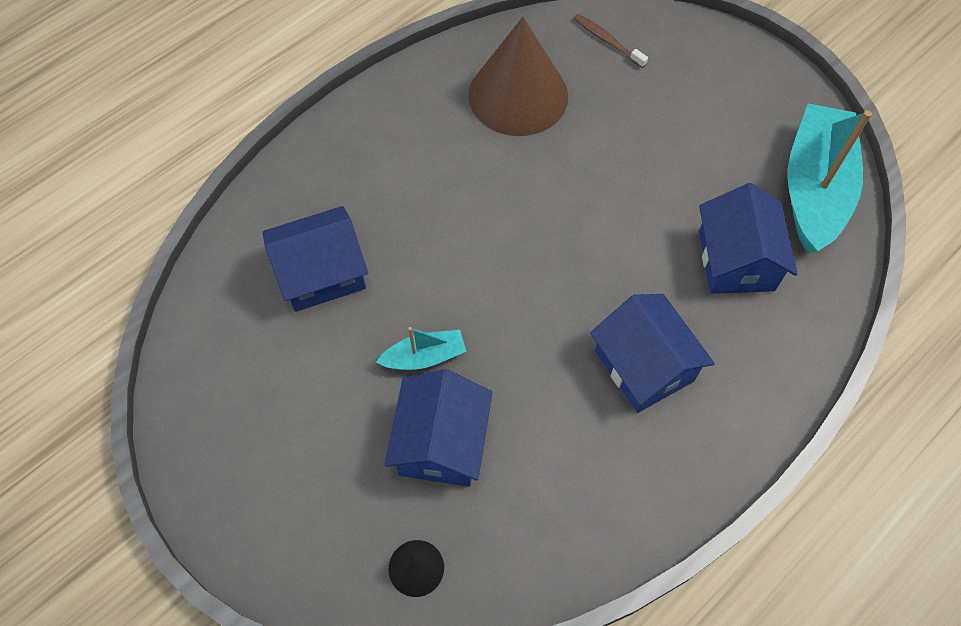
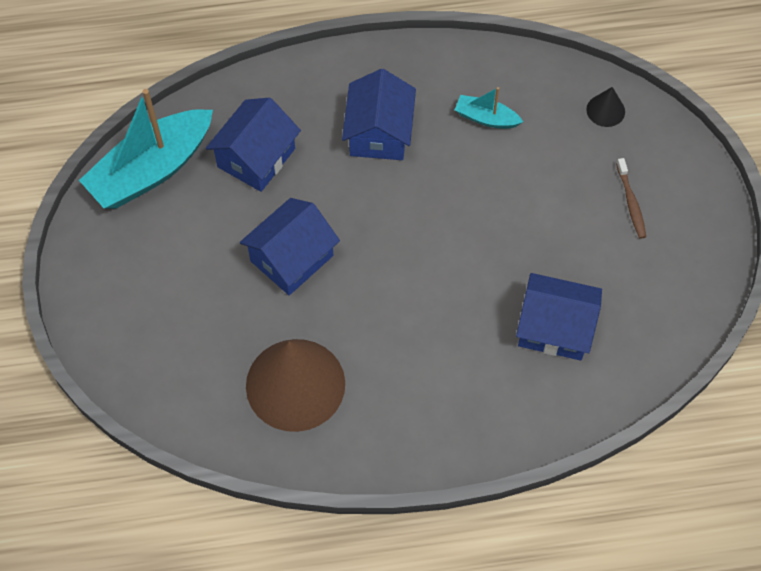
camera: 145 degrees left, 0 degrees up
(424, 357) = (519, 224): turquoise boat -> turquoise boat (486, 118)
(441, 442) = (544, 166): blue house -> blue house (292, 258)
(607, 41) = (178, 389): brown toothbrush -> brown toothbrush (631, 203)

